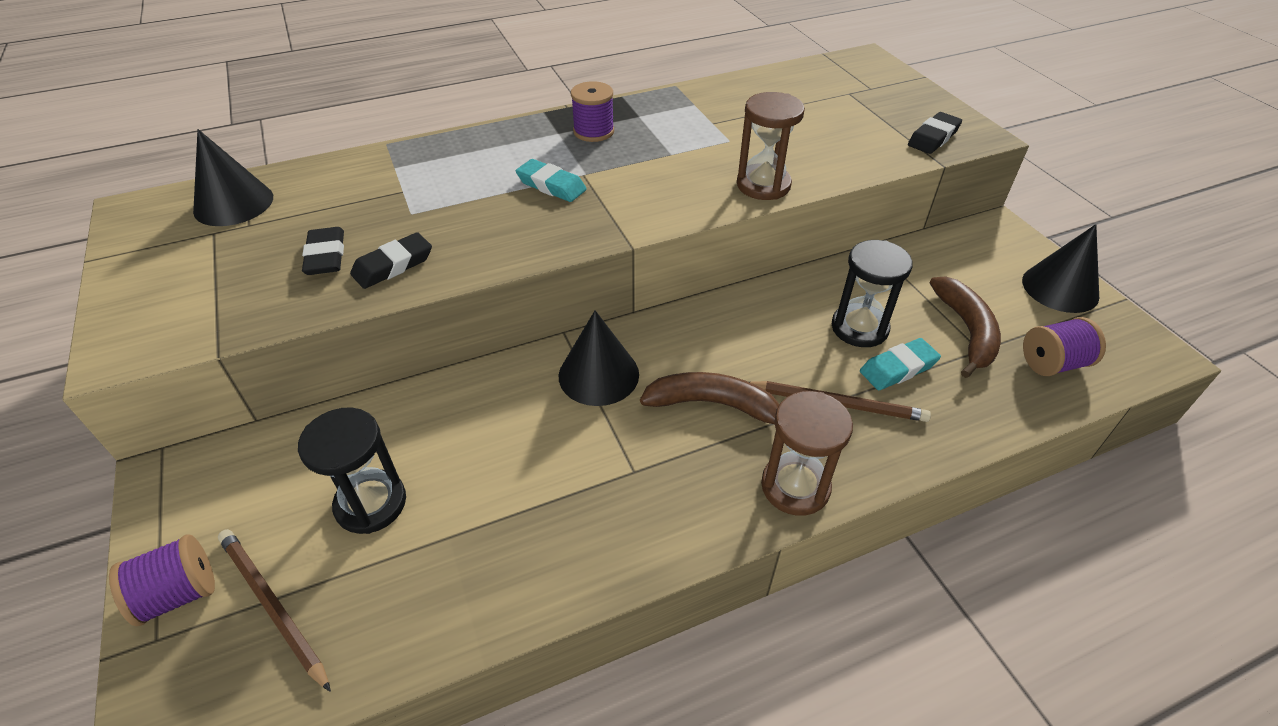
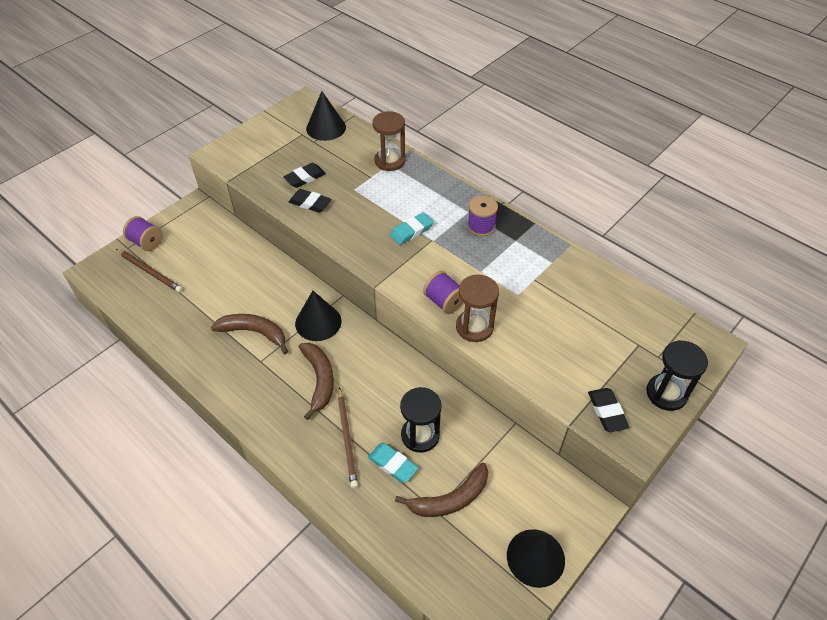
camera: 65 degrees right, 5 degrees up
(273, 606) = (150, 271): brown pencil -> brown pencil turned 105 degrees clockwise
(371, 503) = (206, 275): black hourglass -> black hourglass (666, 393)
(551, 185) = (411, 231): turquoise eraser -> turquoise eraser turned 45 degrees clockwise
(566, 463) = (254, 332): none -> brown banana
(795, 486) = (277, 433): brown hourglass -> brown hourglass (390, 161)
(933, 137) = (607, 412): black eraser -> black eraser turned 60 degrees clockwise
(1053, 363) = (443, 558): purple spool -> purple spool (444, 302)

